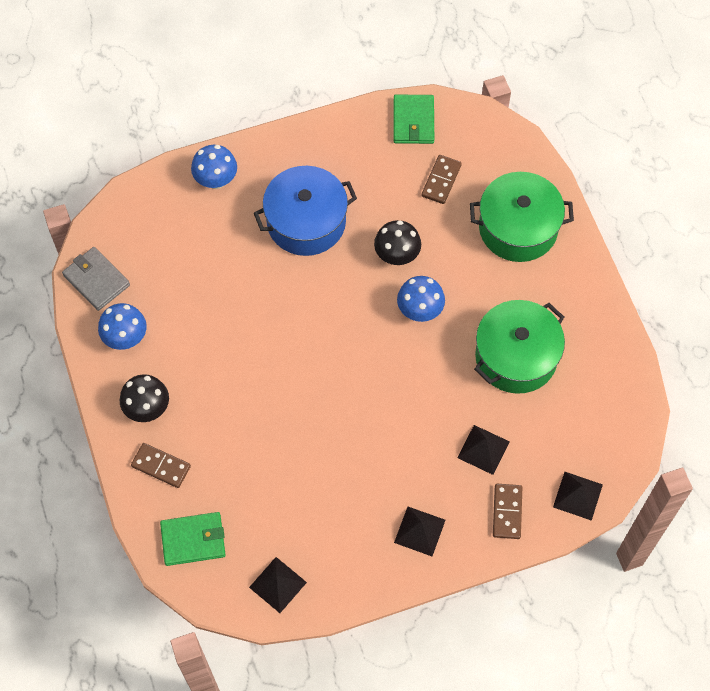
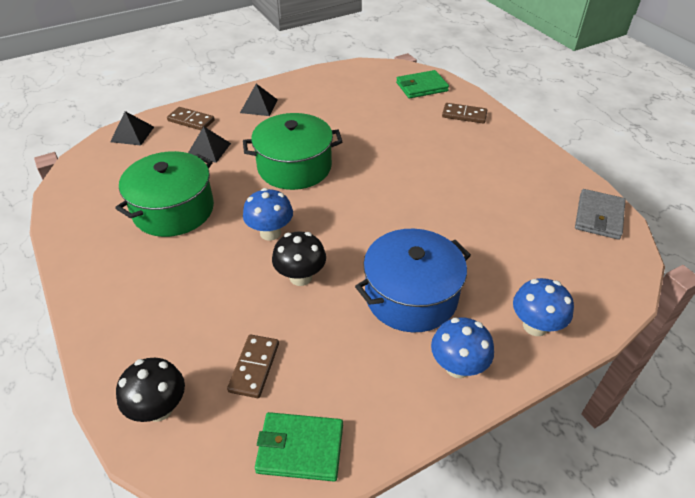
camera: 170 degrees right, 20 degrees down
(96, 280) = (599, 216): grey wallet -> grey wallet turned 75 degrees clockwise
(126, 338) = (541, 180): blue mushroom -> blue mushroom (457, 366)
(147, 408) = (493, 142): black mushroom -> black mushroom (159, 408)
(278, 584) = (355, 76): black pyramid -> none
(413, 121) = (300, 448): green wallet -> green wallet turned 75 degrees counterclockwise
(507, 512) = (191, 121): brown domino -> brown domino turned 60 degrees counterclockwise
(518, 228) = (157, 324): green pot -> green pot (294, 167)

